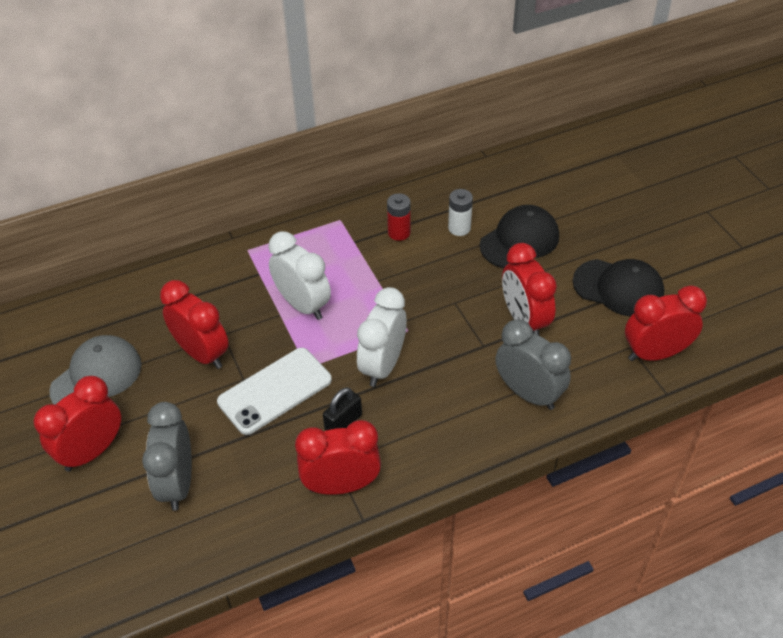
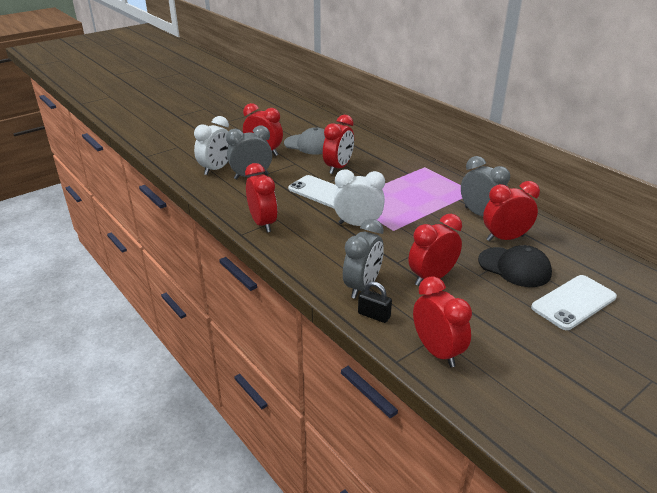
camera: 75 degrees right, 15 degrees down
(303, 305) = (392, 190): white clock -> white clock (216, 169)
(343, 422) = (308, 217): black padlock -> black padlock (374, 315)
(399, 233) = (480, 214): red battery -> grey clock
(459, 228) = (505, 238): white battery -> red clock
(590, 217) = (573, 302): none -> white phone
(618, 288) = (499, 325): black cap -> none

